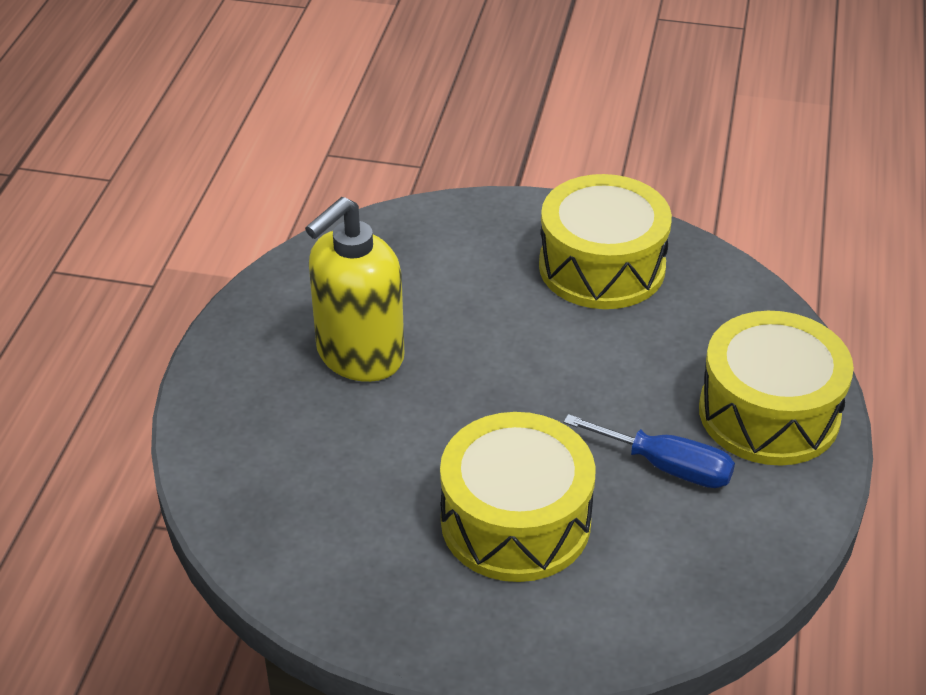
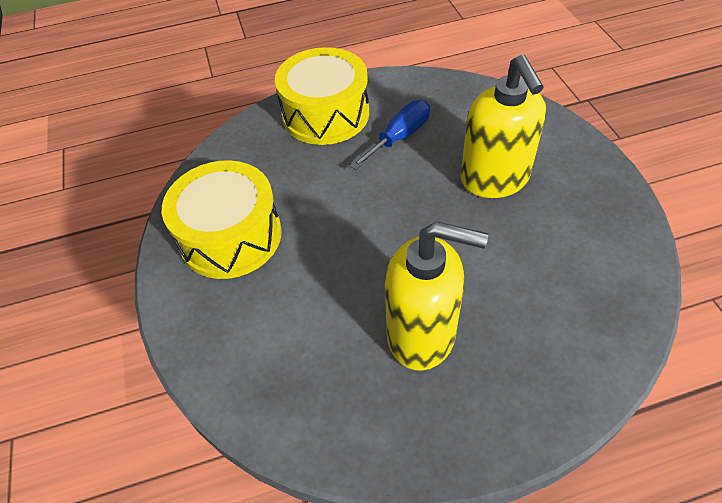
camera: 115 degrees left, 10 degrees up
(515, 522) = (494, 179): yellow drum -> yellow soap dispenser
(667, 467) = (399, 137): blue screwdriver -> blue screwdriver turned 45 degrees clockwise

